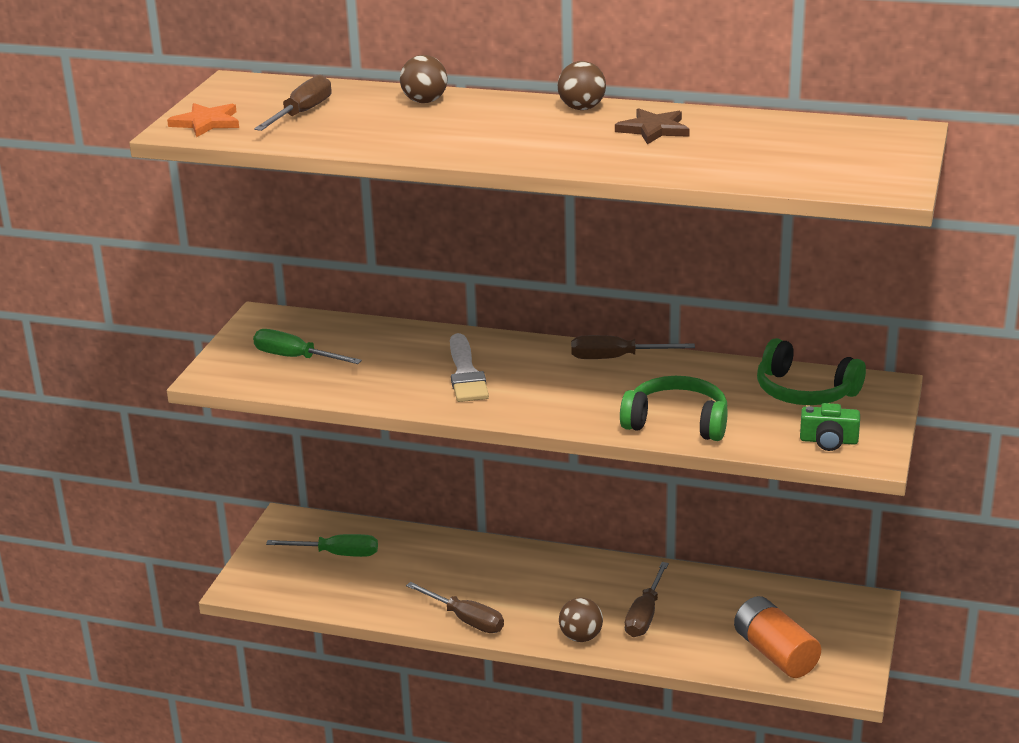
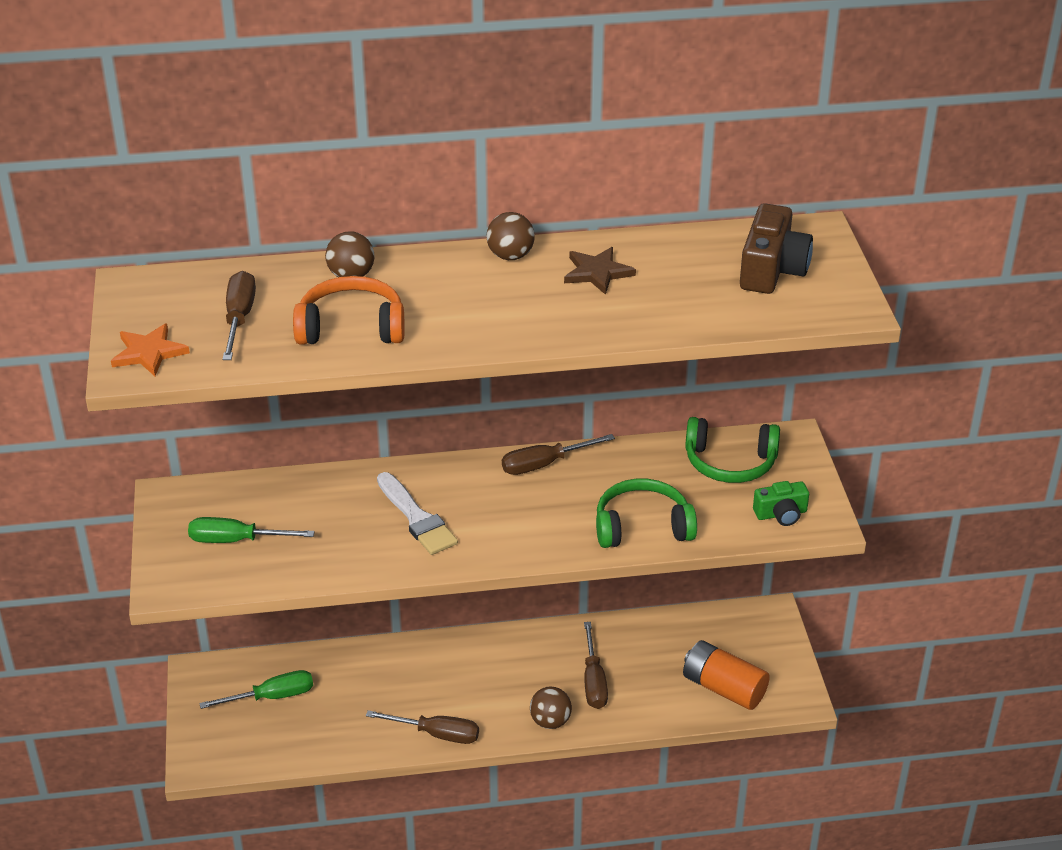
camera: 25 degrees left, 10 degrees up
(391, 132) = (351, 328): none -> orange headphones
(832, 151) = (772, 269): none -> brown camera

